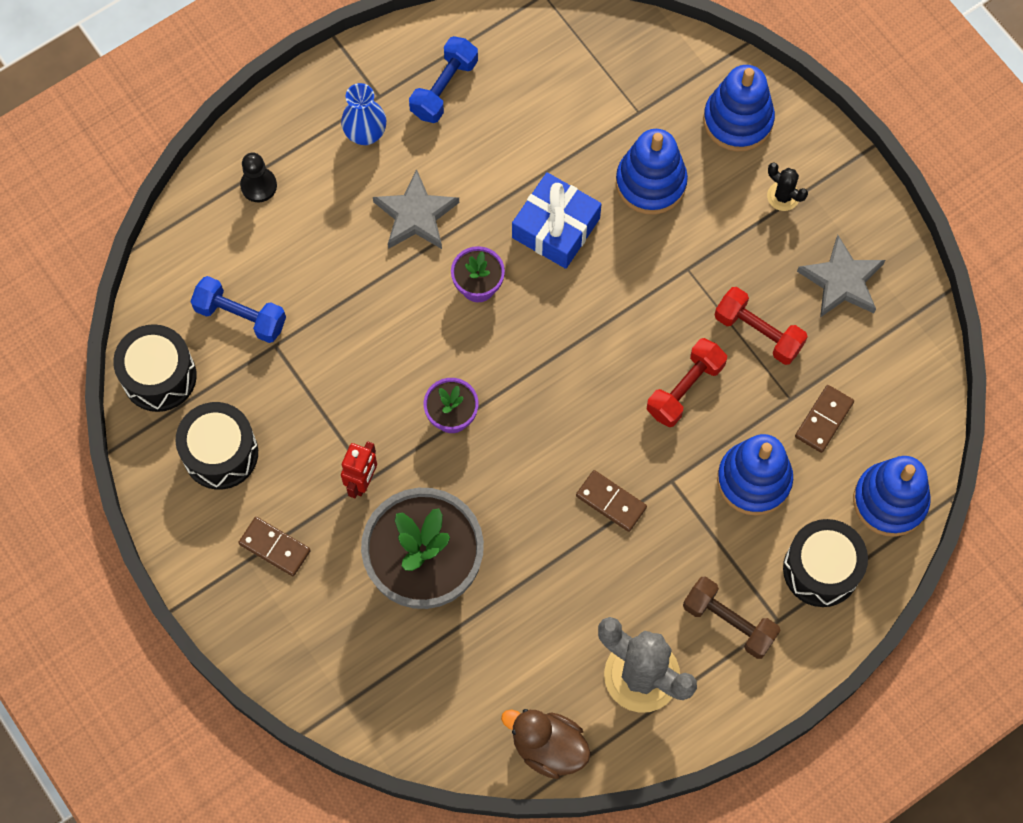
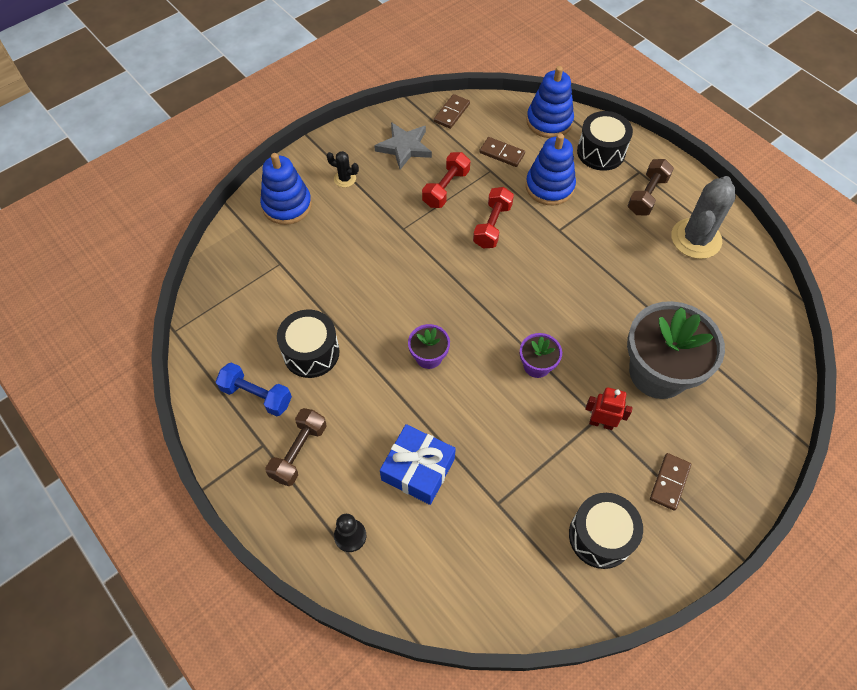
camera: 95 degrees left, 10 degrees down
(159, 376) = (541, 600): black drum -> black drum (311, 352)
(240, 316) = (475, 535): blue dumbbell -> none
(365, 134) = (299, 452): blue vase -> brown dumbbell
(416, 215) = (371, 406): grey star -> none
(548, 747) = (761, 287): brown duck -> none
(556, 228) = (377, 309): blue gift -> blue gift (418, 469)
(611, 501) = (581, 262): brown domino -> brown domino (451, 113)
(651, 183) = (337, 253): blue stacking toy -> none
(685, 389) = (492, 225): red dumbbell -> red dumbbell turned 75 degrees clockwise
(783, 196) = (345, 179): black cactus -> black cactus turned 75 degrees clockwise

